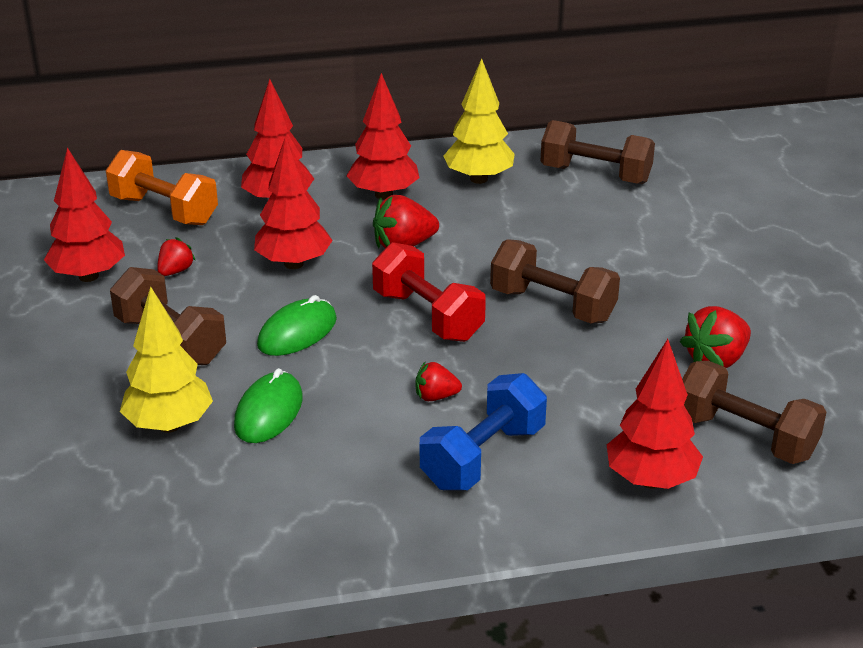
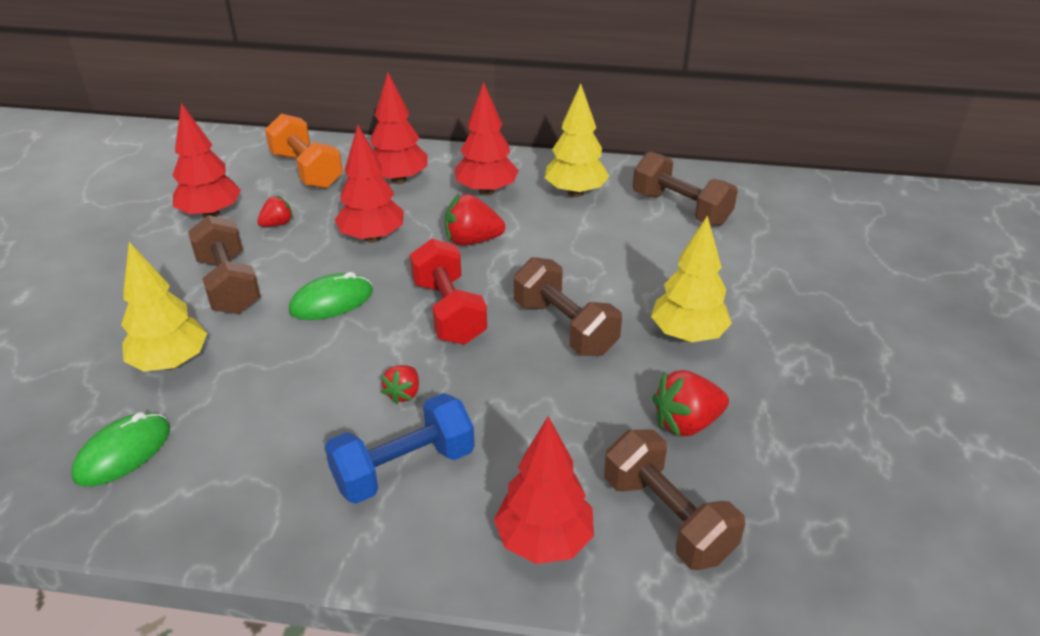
camera: 20 degrees right, 5 degrees up
(269, 412) = (256, 371): green mouse -> green mouse (123, 452)
(436, 396) = (403, 393): red strawberry -> red strawberry turned 90 degrees counterclockwise
(672, 287) = (687, 335): none -> yellow tree

